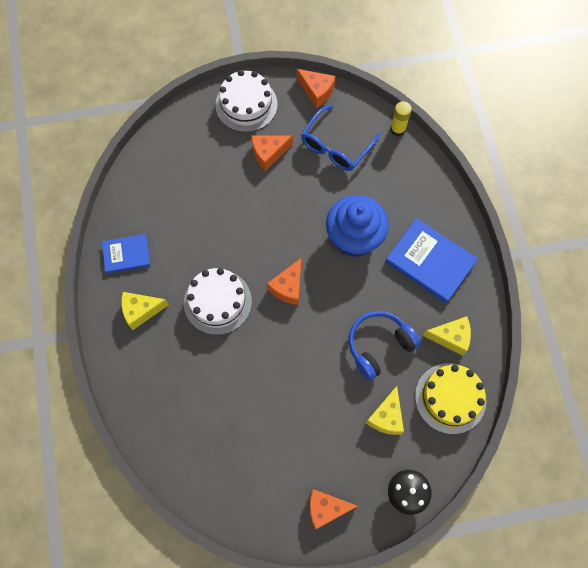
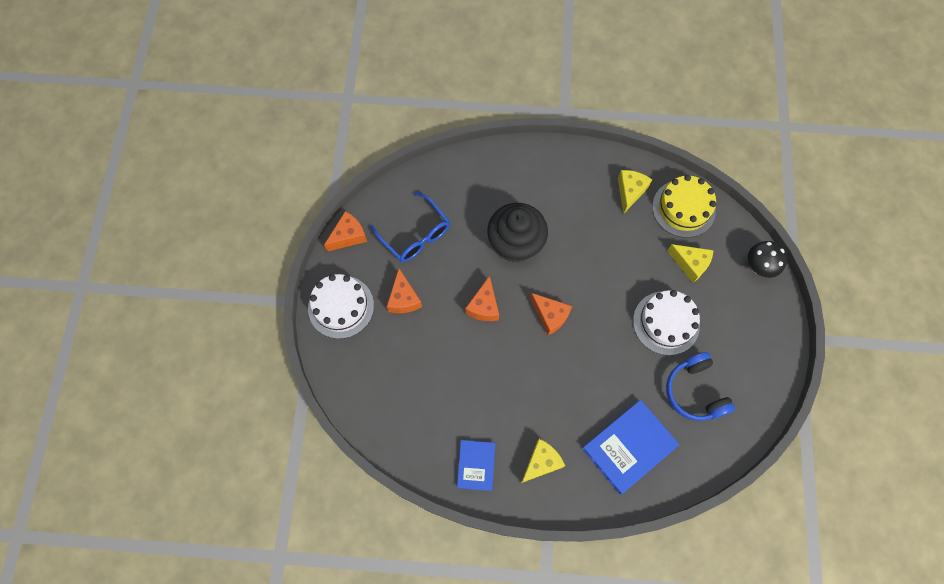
camera: 75 degrees left, 0 degrees up
(141, 311) = (541, 462): yellow cheese -> yellow cheese turned 135 degrees counterclockwise
(217, 302) = (549, 385): white cake -> white cake (666, 323)
(326, 509) = (762, 335): orange cheese -> orange cheese (484, 306)
(354, 238) = (515, 244): blue cupcake -> black cupcake
(379, 345) = (624, 252): blue headphones -> blue headphones (695, 391)
(398, 129) = (414, 175): yellow glue stick -> none
(430, 262) = (556, 187): blue book -> blue book (629, 447)

